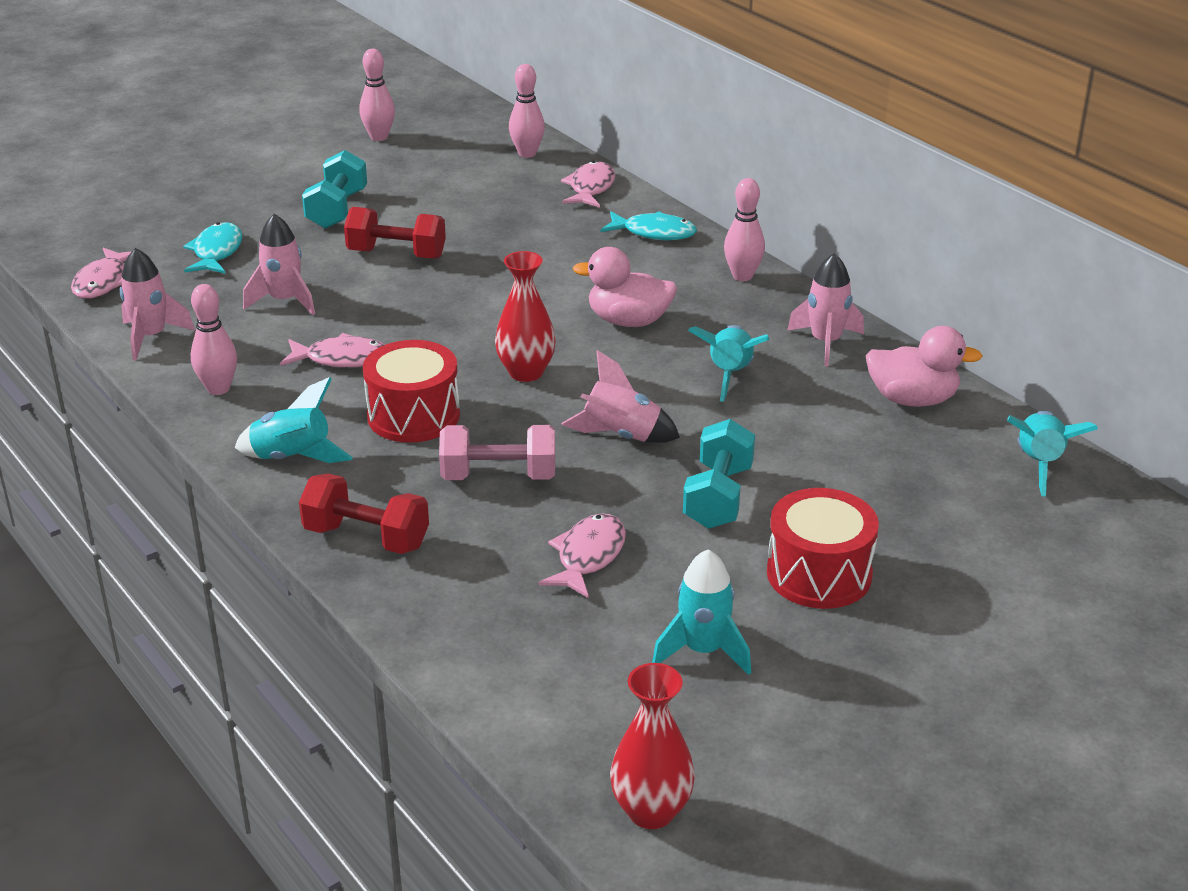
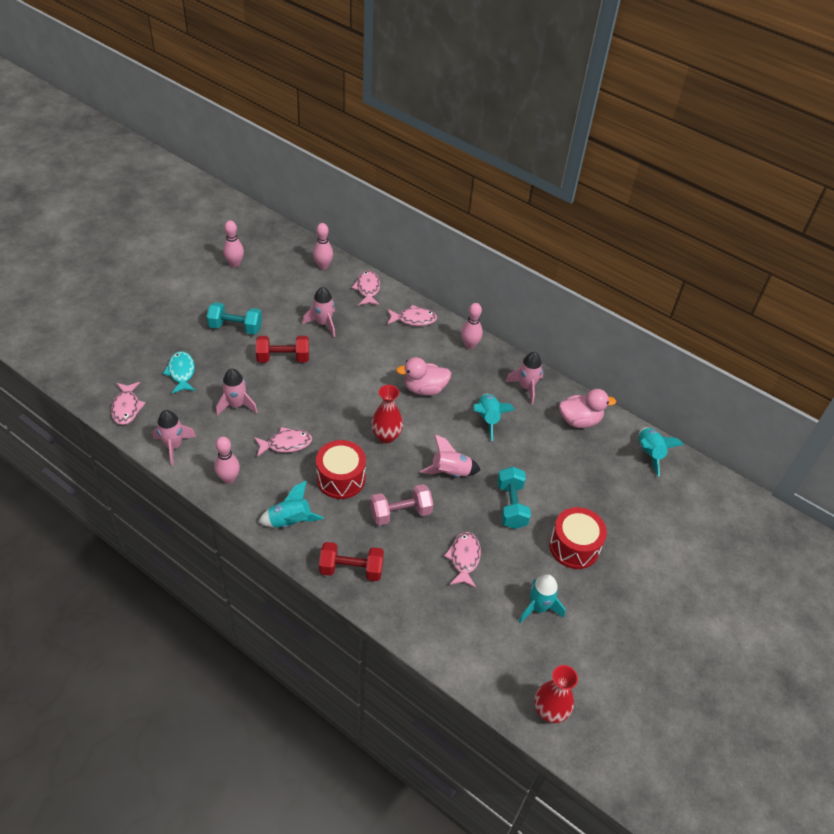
camera: 20 degrees left, 15 degrees up
(337, 209) = (235, 327): turquoise dumbbell -> turquoise dumbbell turned 75 degrees counterclockwise
(489, 221) = (323, 323): none -> pink rocket
(654, 233) = (413, 319): turquoise fish -> pink fish

